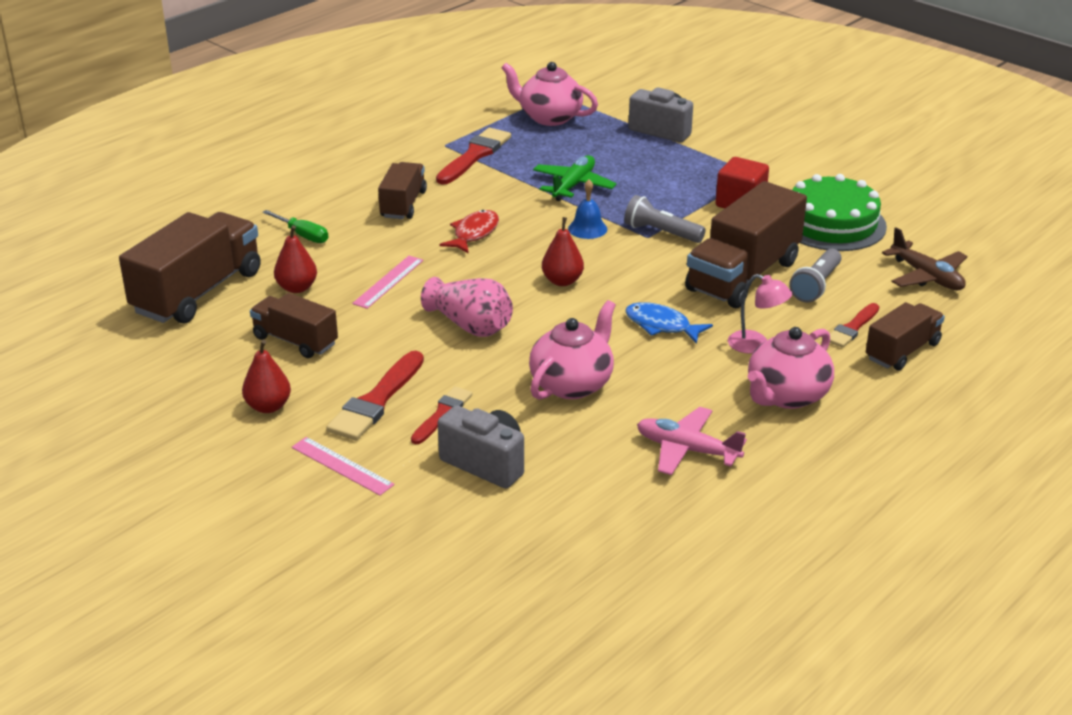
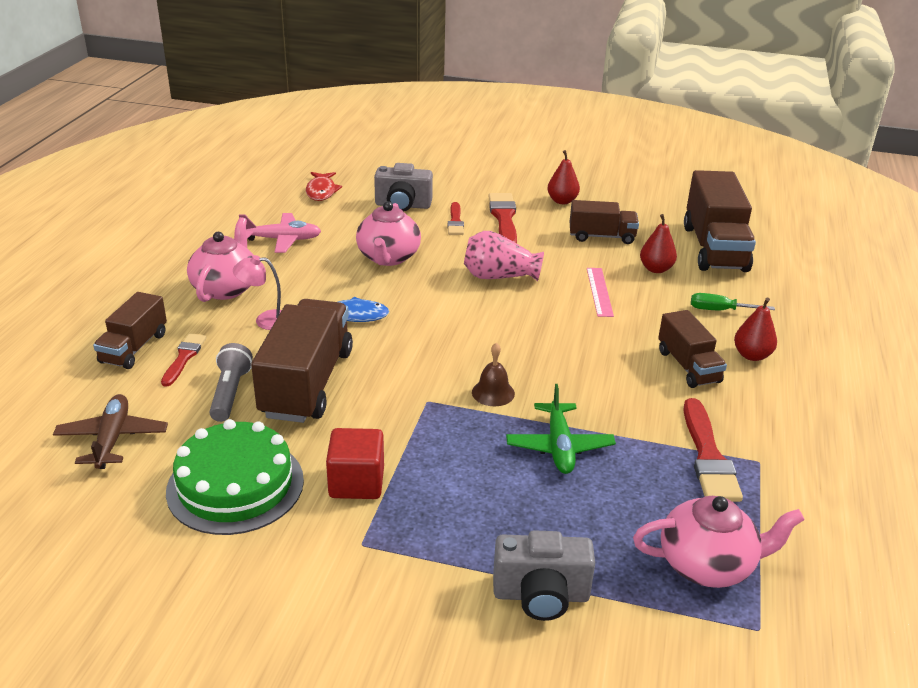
camera: 150 degrees right, 0 degrees up
(342, 466) = (482, 187): pink ruler -> none
(474, 233) = (588, 355): red fish -> red fish (321, 191)
(562, 281) = (465, 331): red pear -> red pear (751, 355)
(587, 228) = (493, 393): blue bell -> brown bell
(661, 232) = (417, 411): grey flashlight -> none
(926, 276) = (112, 439): brown plane -> brown plane turned 60 degrees clockwise

